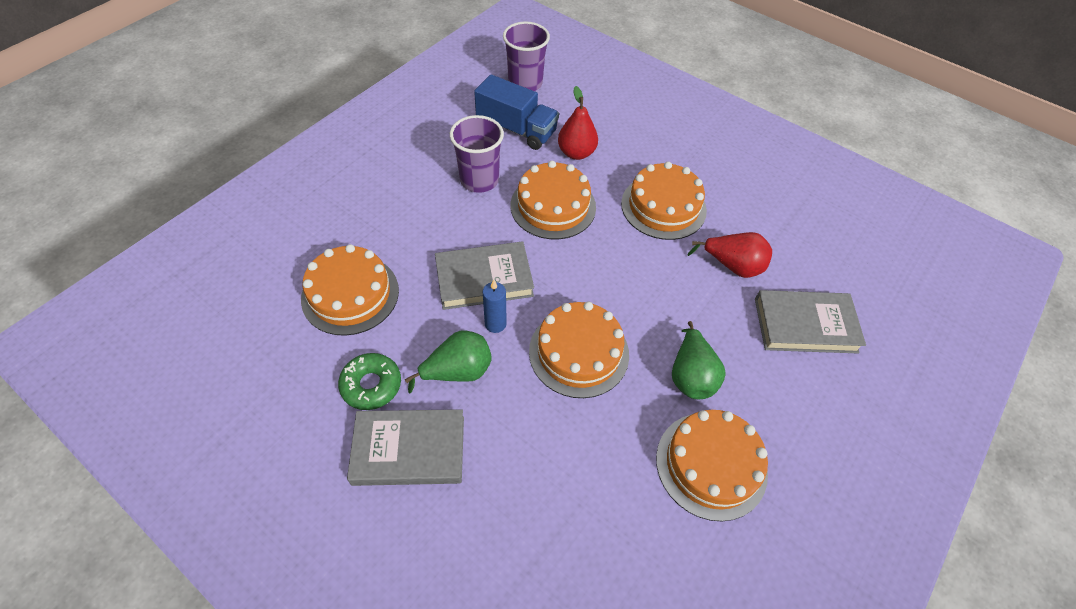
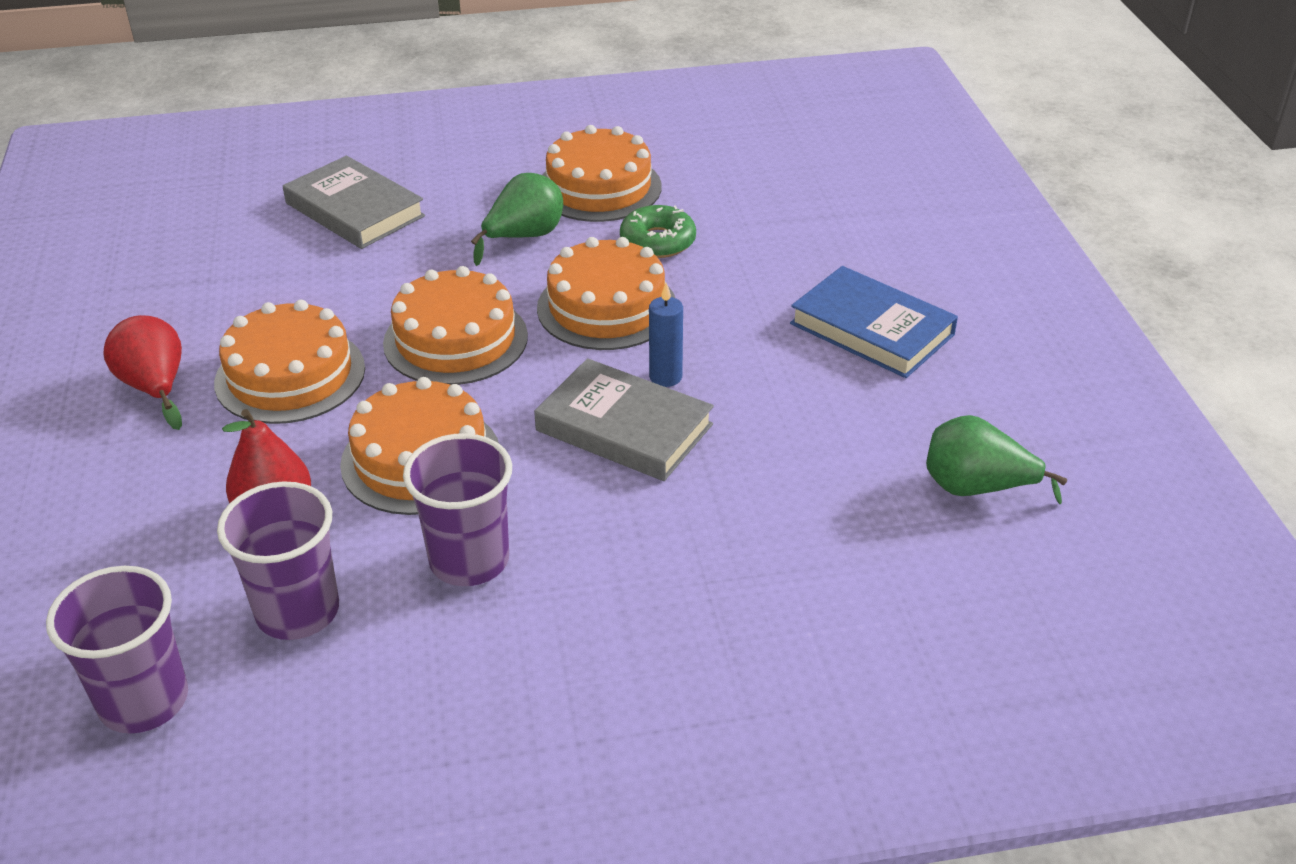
camera: 135 degrees left, 15 degrees down
(350, 294) = (818, 508): orange cake -> orange cake (455, 339)
(371, 385) = (869, 399): green donut -> green donut (657, 241)
(409, 450) = (872, 329): grey book -> blue book
(458, 371) = (757, 360): green pear -> green pear (976, 488)
(516, 129) = (298, 611): blue truck -> purple cup
(732, 266) = (328, 282): red pear -> red pear (155, 387)

